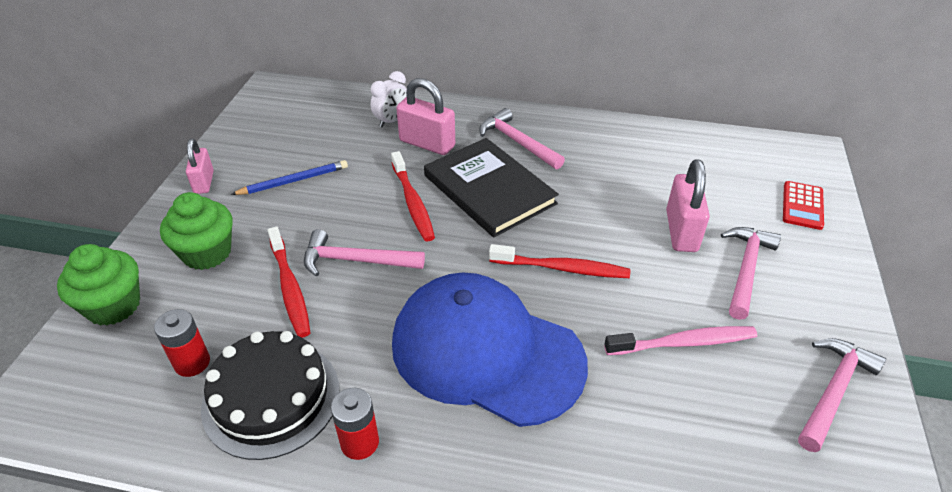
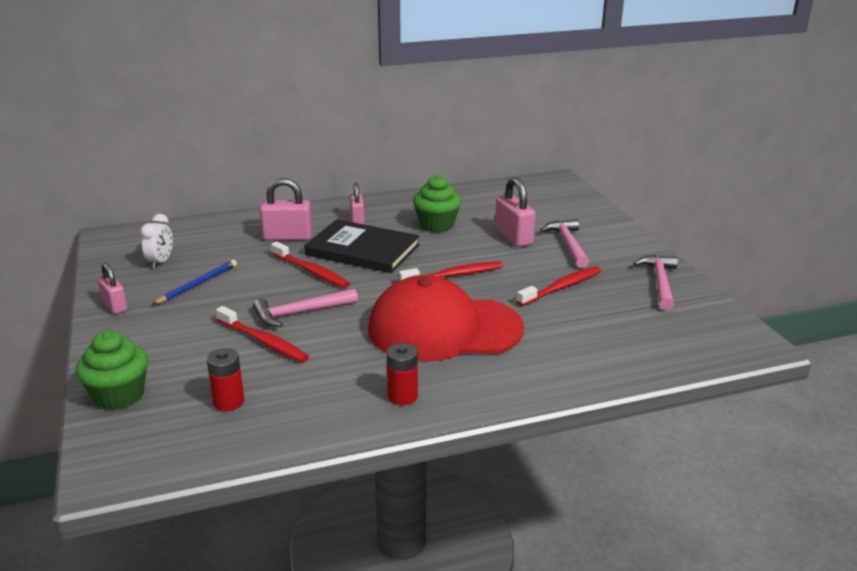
camera: 30 degrees left, 15 degrees down
(207, 253) = (168, 343): green cupcake -> green cupcake (436, 225)
(271, 398) = (314, 398): black cake -> none
(392, 121) = (244, 231): white clock -> white clock (161, 262)
(486, 352) = (444, 329): blue cap -> red cap
(517, 142) = (357, 220): pink hammer -> pink padlock
(684, 343) = (562, 287): pink toothbrush -> red toothbrush
(802, 206) = (575, 206): red calculator -> none

